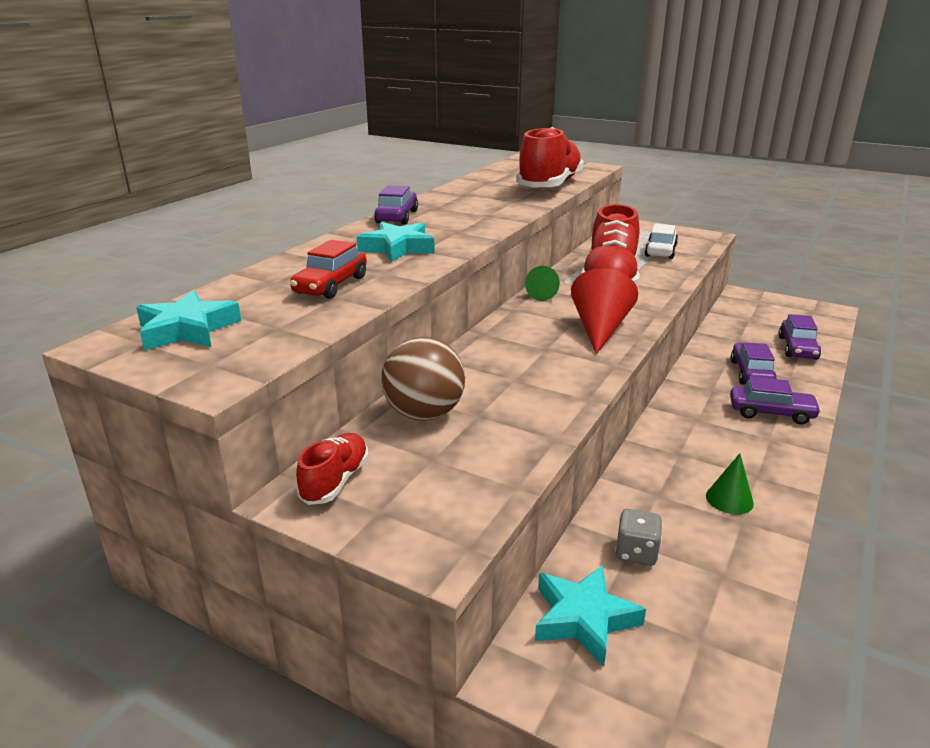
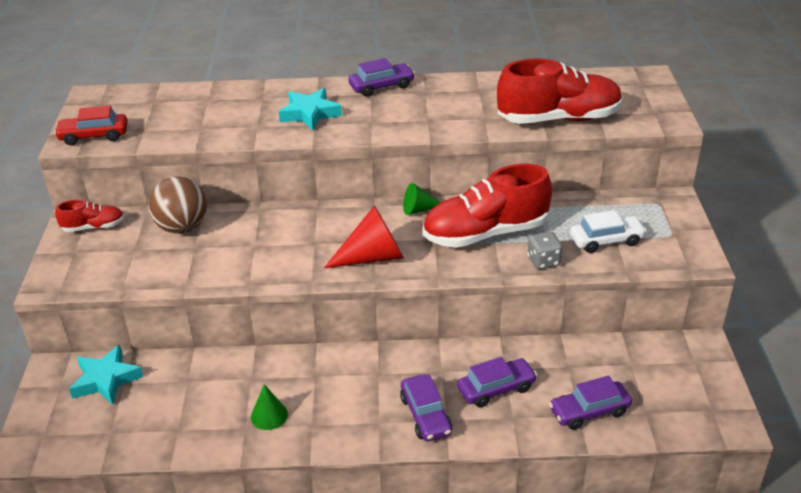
camera: 60 degrees right, 10 degrees up
(187, 329) = (122, 107): turquoise star -> none
(331, 285) = (219, 119): red car -> red car (94, 136)
(636, 553) = (178, 384): grey dice -> grey dice (543, 261)

